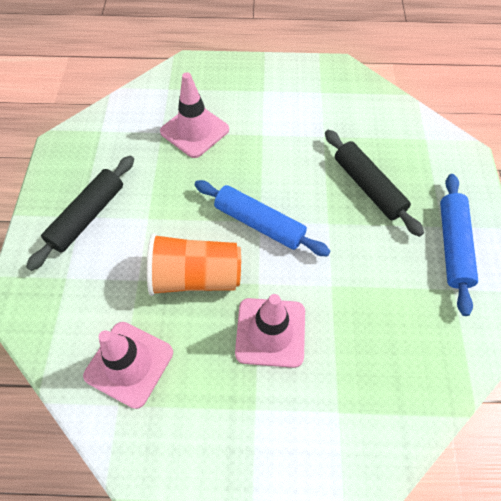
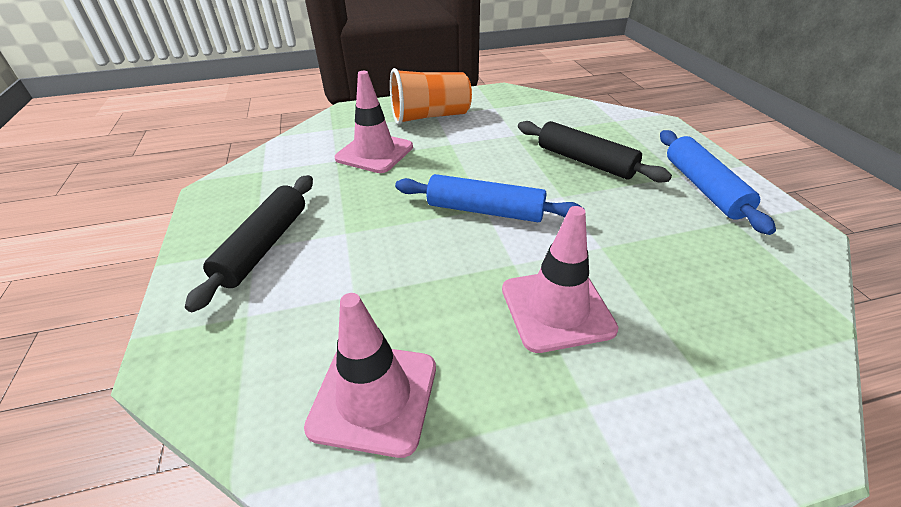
camera: 15 degrees left, 20 degrees down
(195, 277) = (431, 274): orange cup -> orange cup (430, 117)

